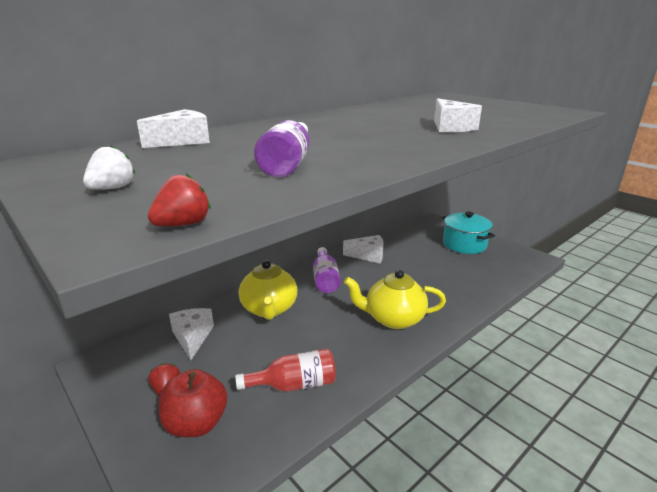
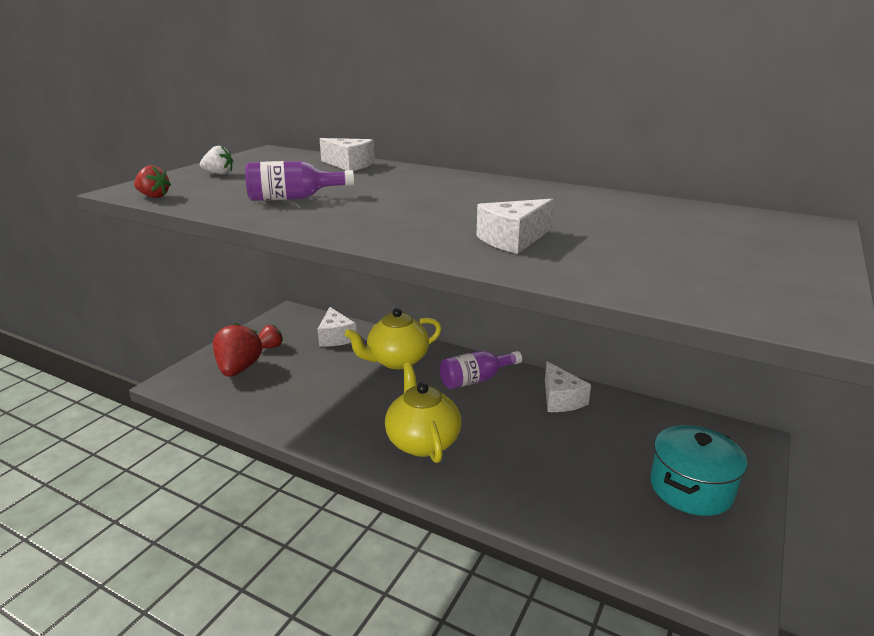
camera: 70 degrees right, 0 degrees up
(192, 337) = (336, 337): white cheese -> white cheese turned 105 degrees clockwise
(196, 423) = (239, 369): red apple -> red strawberry
(294, 385) = (291, 400): red bottle -> none

